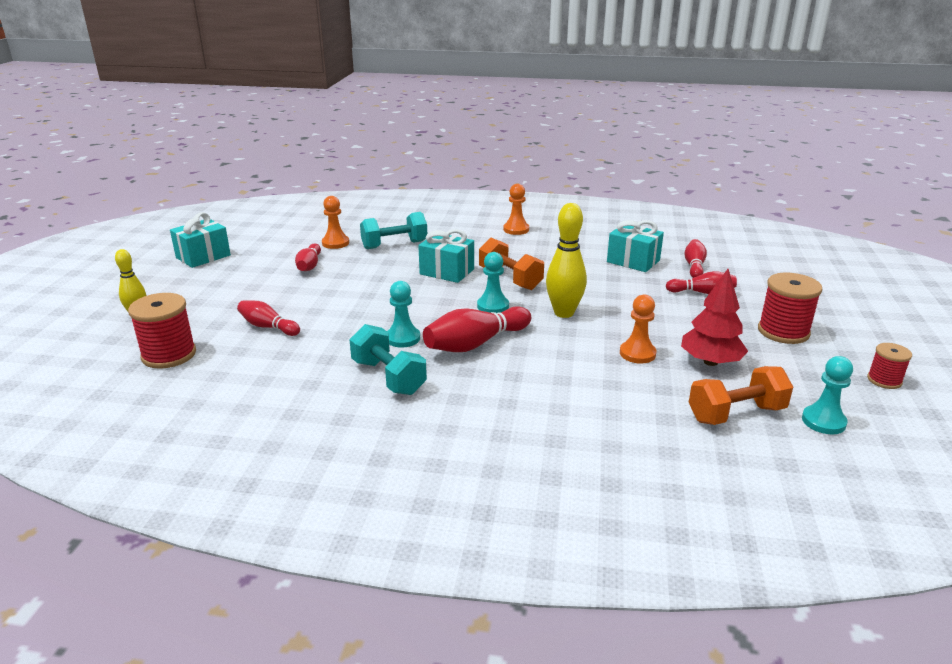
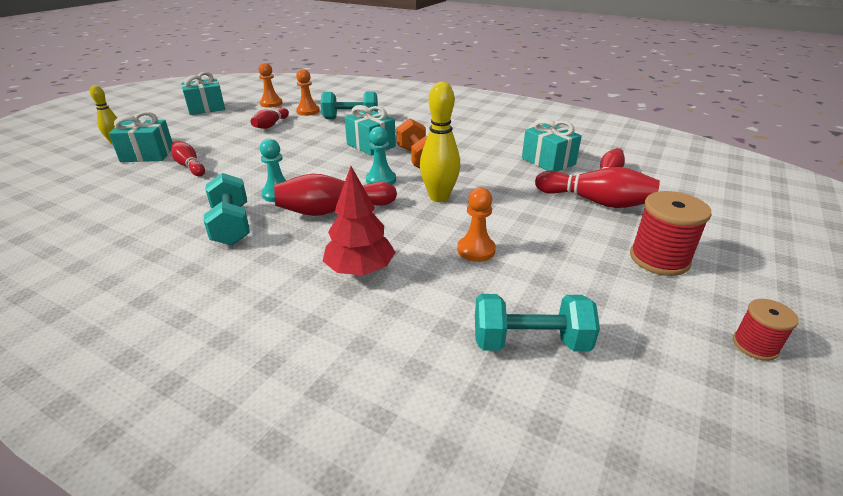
camera: 20 degrees right, 5 degrees up
(169, 355) = (99, 175): red spool -> none
(199, 322) = (147, 154): none -> turquoise gift
(516, 229) = (463, 120): orange pawn -> orange pawn (271, 103)
(702, 292) = (596, 202): red bowling pin -> red bowling pin, size x1.63
(710, 362) = (547, 275): red tree -> red tree (360, 270)
(736, 414) = (530, 342): orange dumbbell -> turquoise dumbbell
(823, 421) = (634, 380): turquoise pawn -> none

